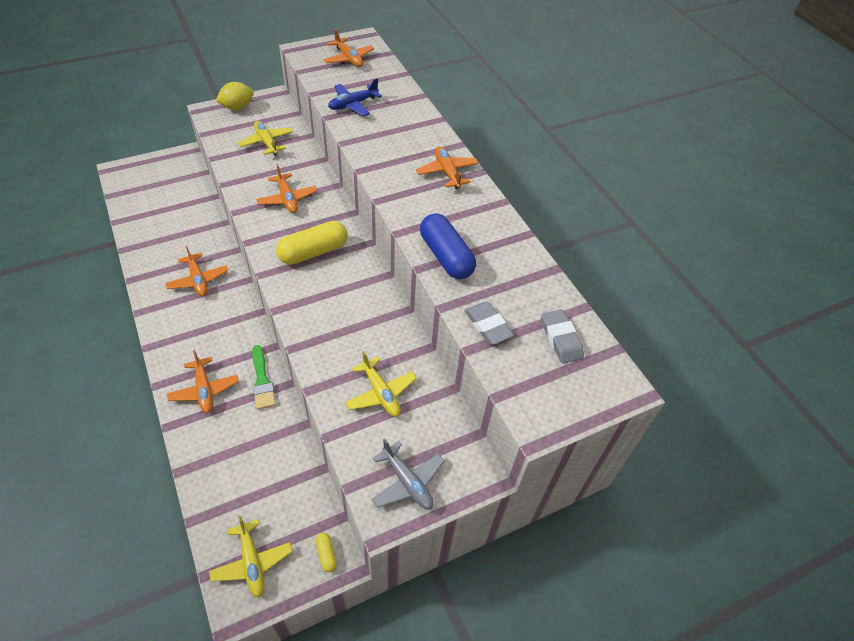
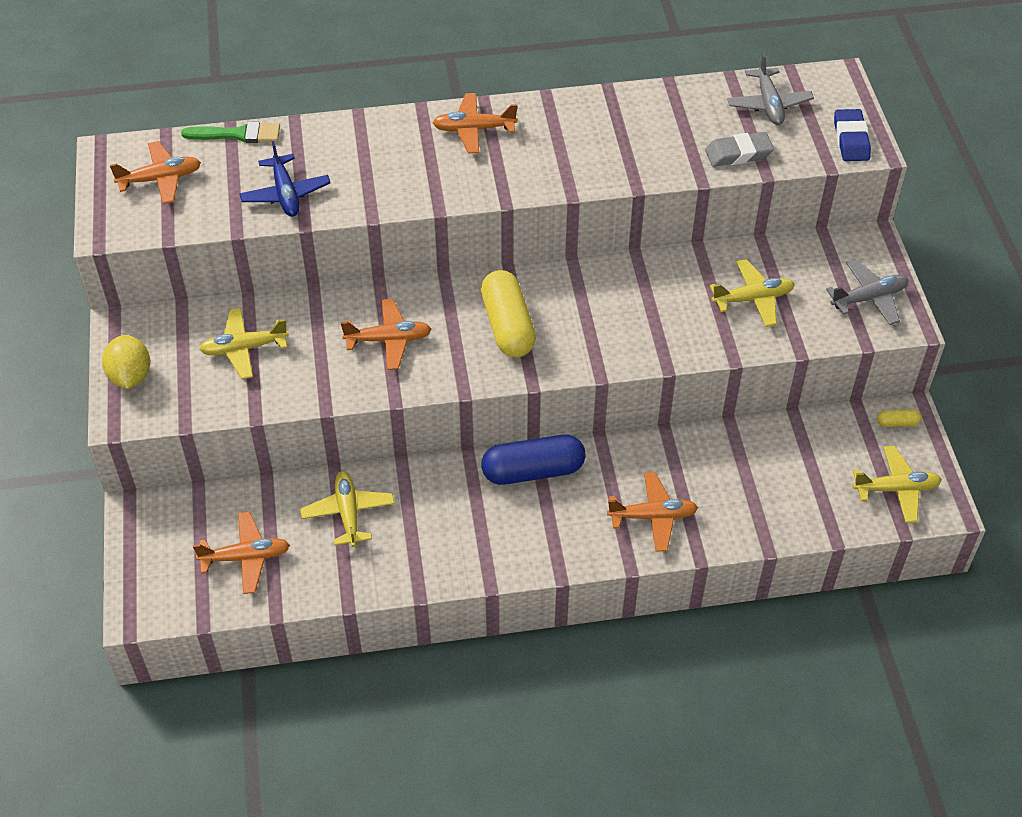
camera: 70 degrees left, 0 degrees up
(191, 235) = (348, 513): none -> yellow plane
(198, 280) = (449, 510): orange plane -> orange plane (245, 557)
(262, 381) = (653, 454): green brush -> green brush (237, 134)
(446, 256) = (625, 163): blue capsule -> blue capsule (533, 471)
(544, 408) = (851, 139): none -> blue eraser
(560, 339) = (768, 104): grey eraser -> grey plane

